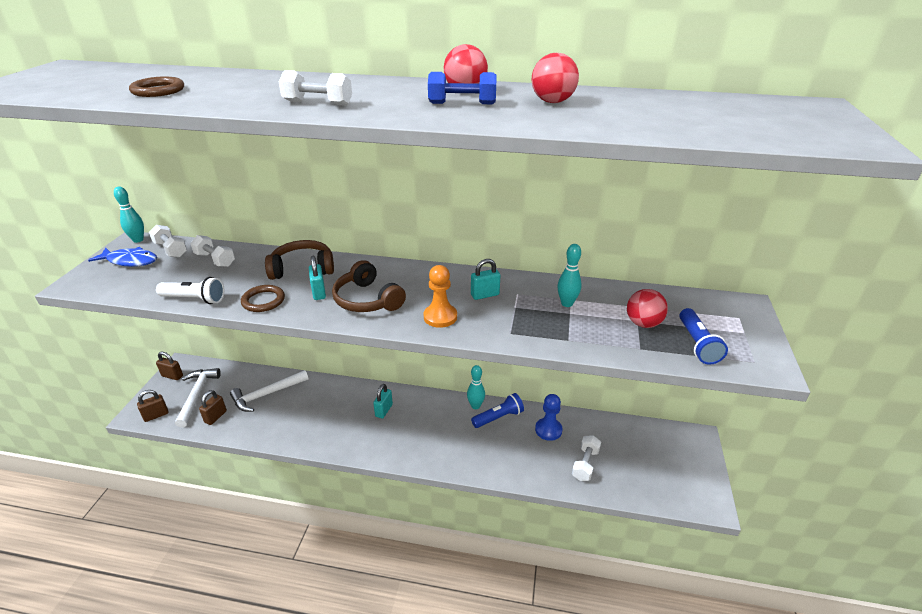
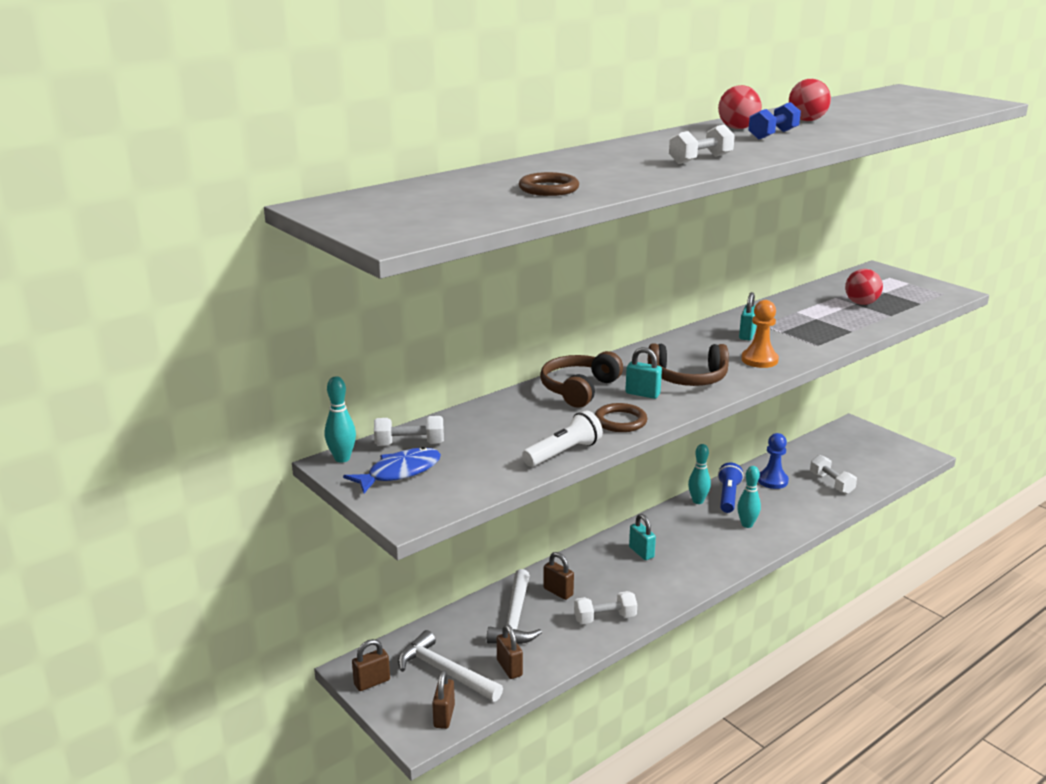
camera: 50 degrees left, 10 degrees down
(215, 260) = (483, 426): white dumbbell -> white dumbbell (605, 618)
(307, 397) = (558, 592): none -> brown padlock
(567, 303) = (801, 314): turquoise bowling pin -> turquoise bowling pin (747, 524)
(697, 344) = (906, 299): blue flashlight -> none

